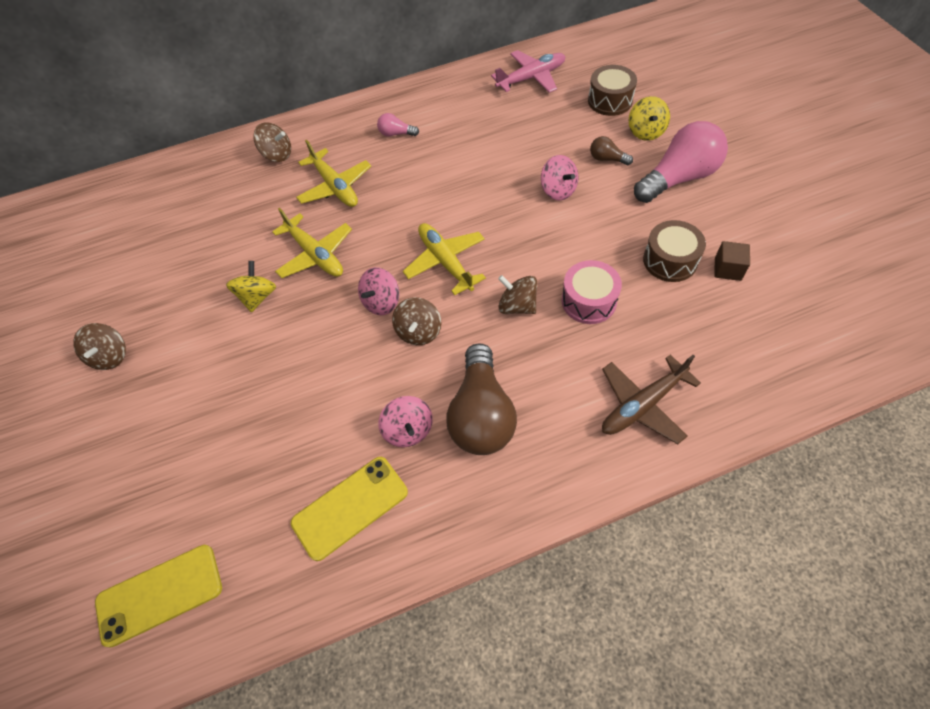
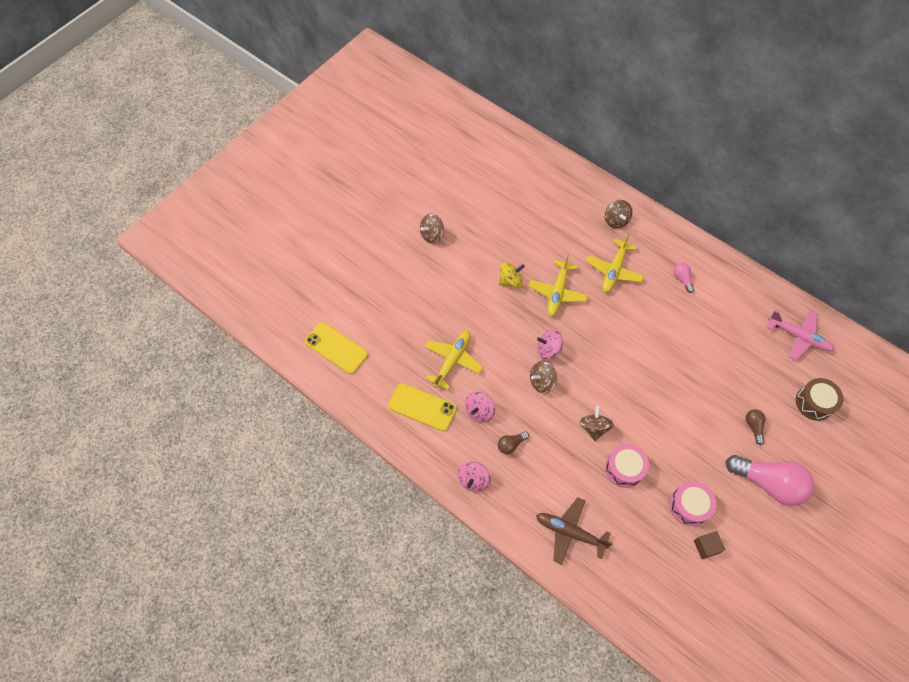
camera: 55 degrees right, 5 degrees up
(446, 262) = (599, 369): yellow plane -> yellow plane (452, 361)
(481, 414) = (511, 444): brown light bulb -> brown light bulb, size x0.44
(558, 190) = (702, 407): pink spinning top -> pink spinning top (473, 480)
(646, 132) = (799, 442): yellow spinning top -> none
(670, 260) = (689, 506): brown drum -> pink drum

